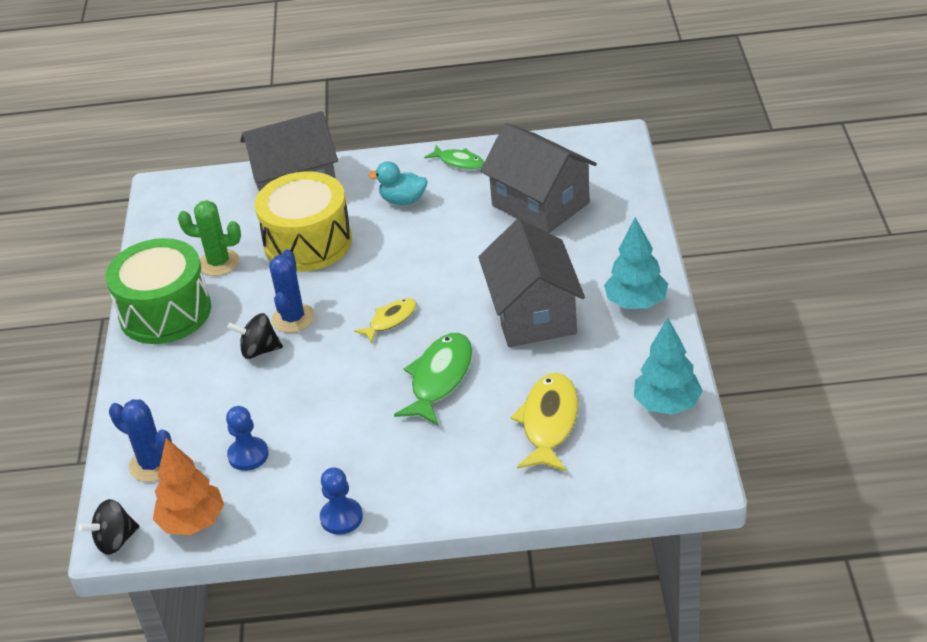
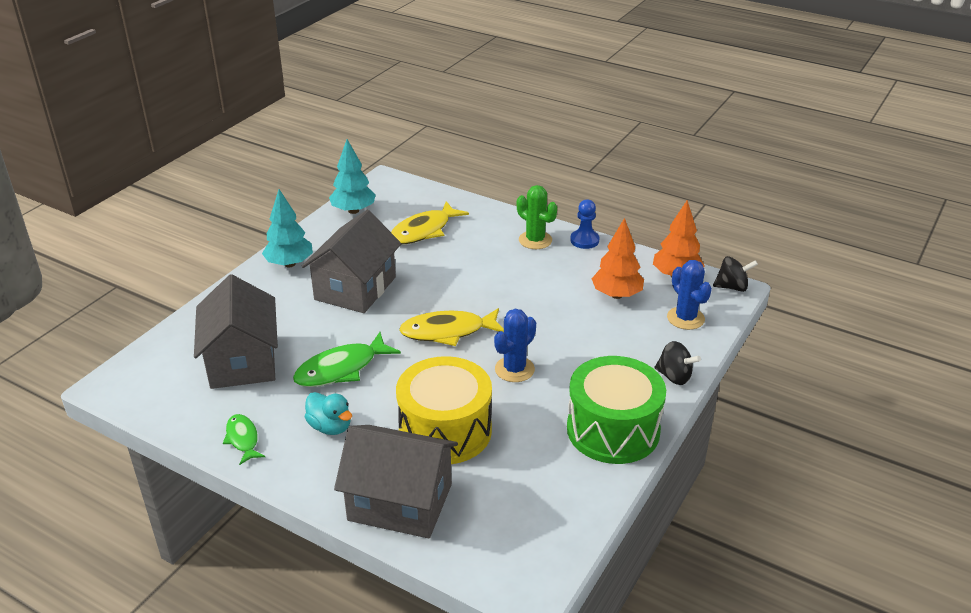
camera: 150 degrees left, 5 degrees down
(219, 263) = (535, 454): green cactus -> green cactus (535, 240)
(248, 455) = (616, 295): blue pawn -> orange tree
(259, 350) = (559, 358): black spinning top -> black spinning top (674, 377)
(390, 320) = (448, 332): yellow fish -> yellow fish, size x1.71
(439, 378) = (457, 280): green fish -> green fish (341, 369)

